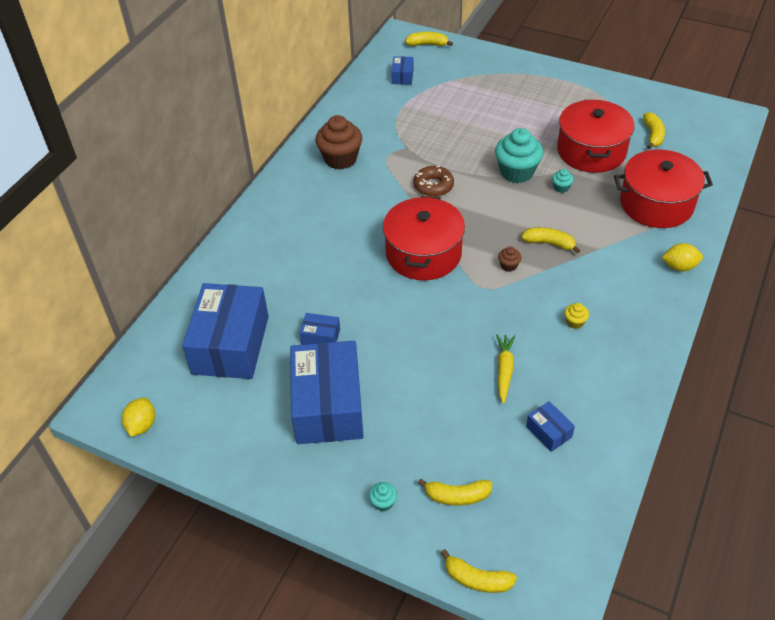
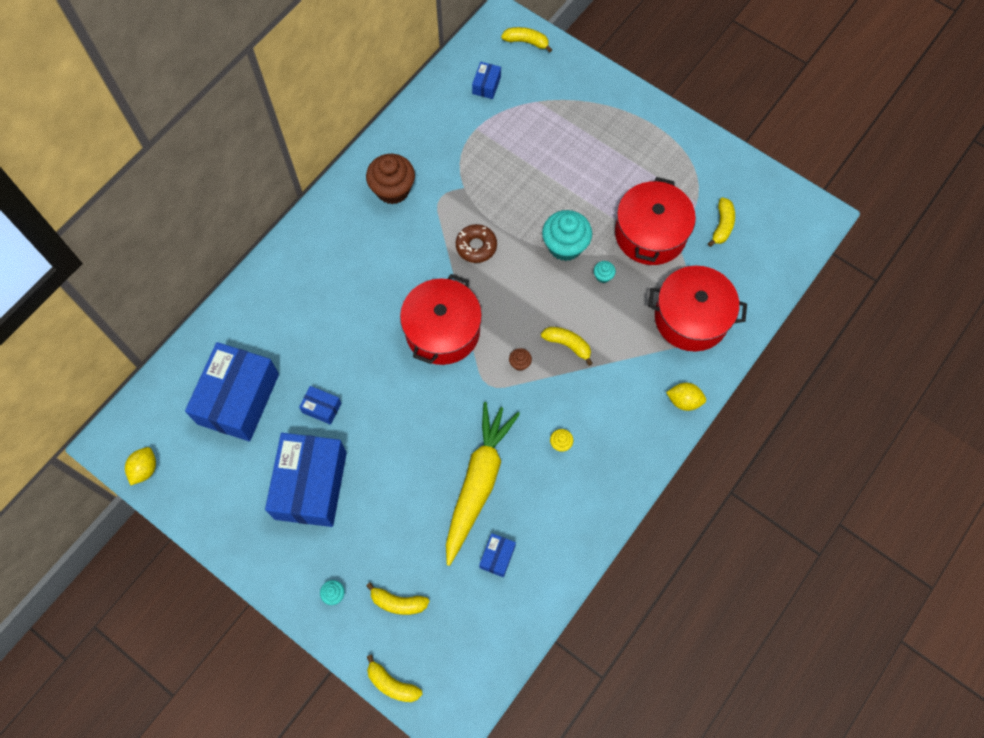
camera: 10 degrees right, 20 degrees up
(504, 370) = (478, 483): yellow carrot -> yellow carrot, size x2.11
(549, 432) = (497, 557): blue box -> blue box turned 45 degrees clockwise

